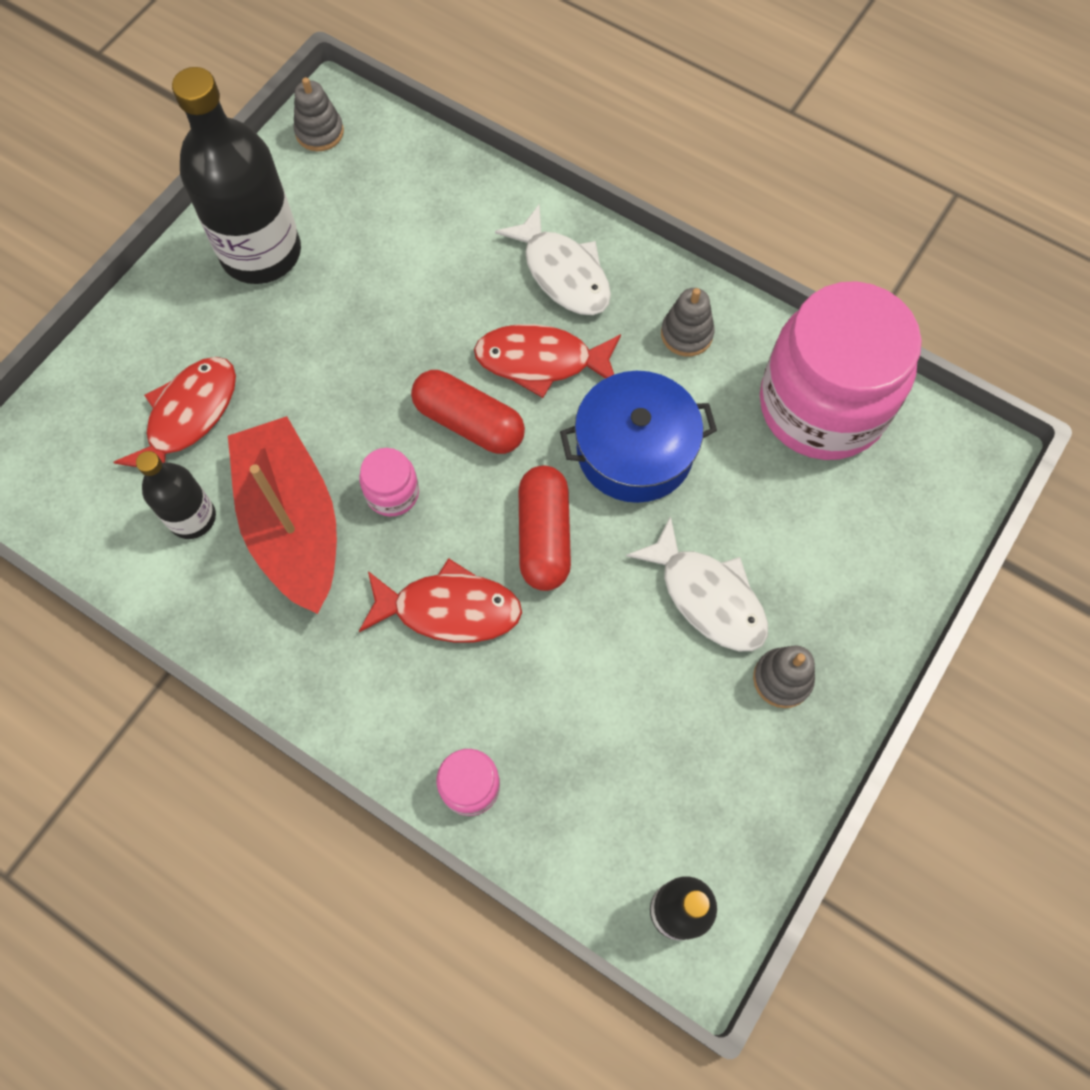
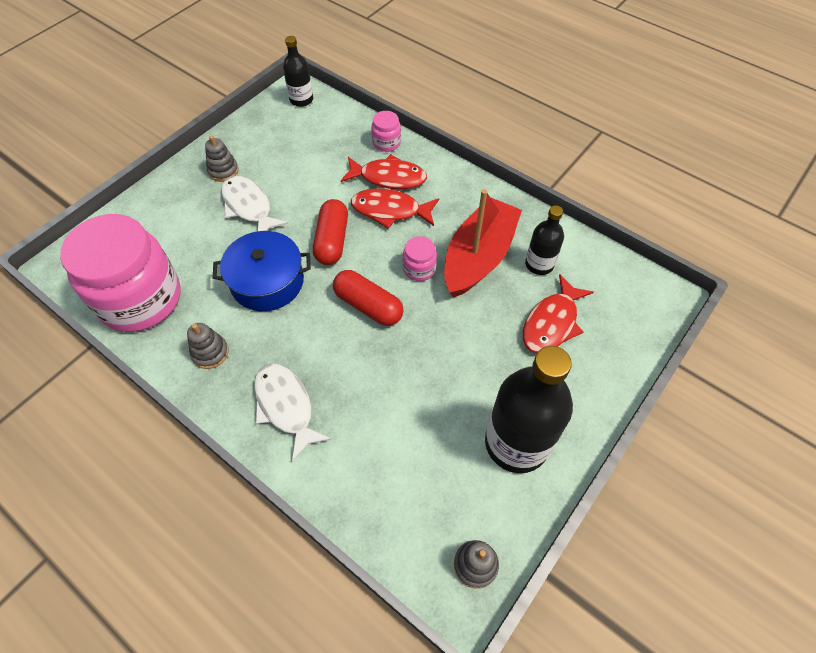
camera: 175 degrees left, 10 degrees down
(293, 524) = (478, 257): red boat -> red boat turned 135 degrees counterclockwise
(541, 361) = (315, 341): red fish -> red fish (388, 178)

